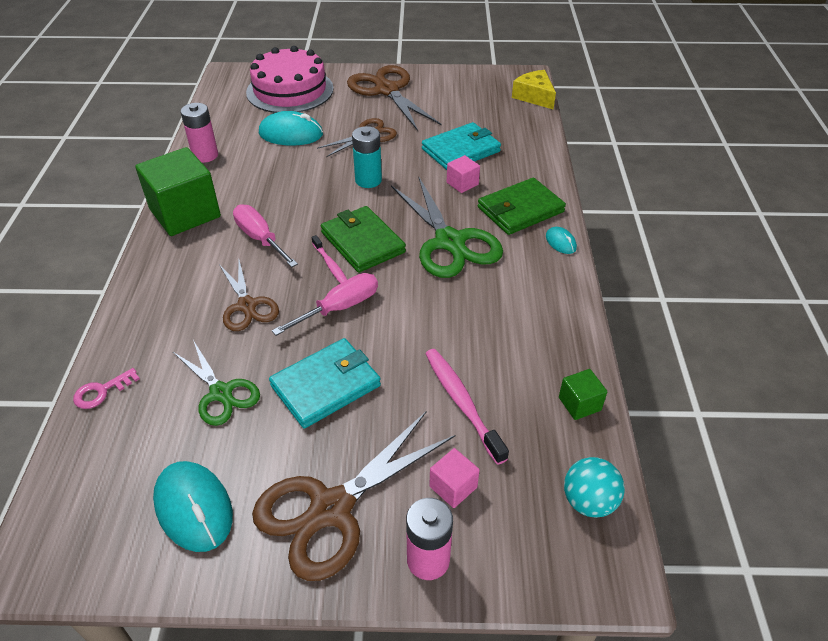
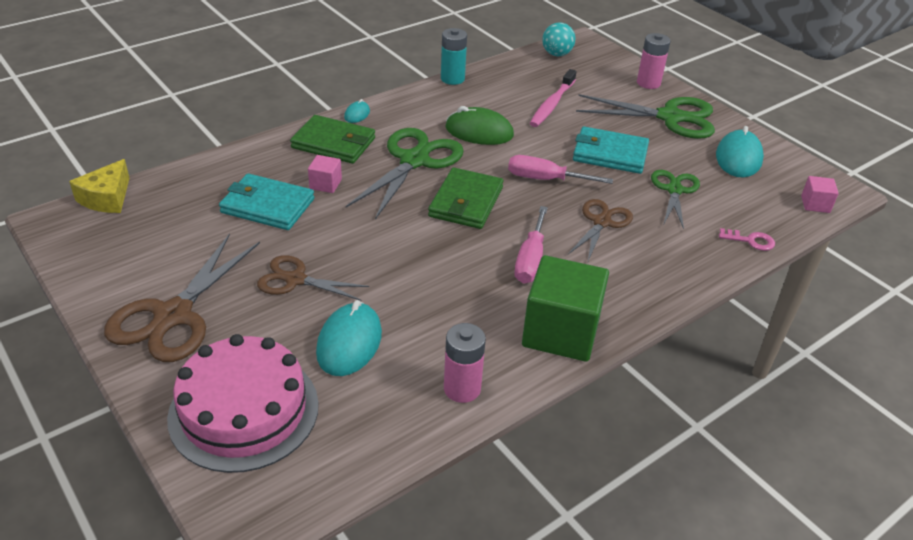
camera: 130 degrees left, 5 degrees down
(291, 134) = (349, 343): turquoise mouse -> turquoise mouse turned 45 degrees clockwise
(331, 266) = (511, 204): pink toothbrush -> none
(331, 509) = (670, 117): brown scissors -> green scissors
(368, 180) = (378, 240): turquoise battery -> turquoise battery (452, 79)
(453, 487) = (604, 89): pink cube -> pink cube (815, 204)
(459, 308) = (479, 132): none -> green mouse
(579, 404) = (500, 70): green cube -> none

